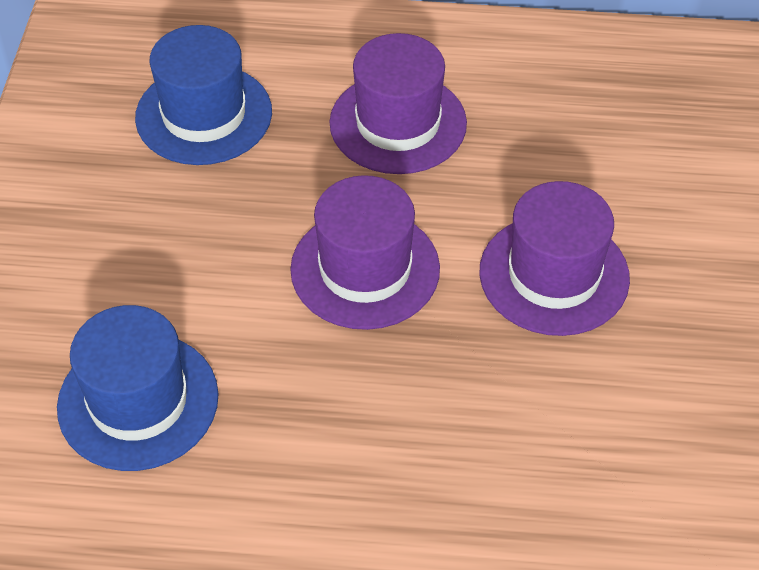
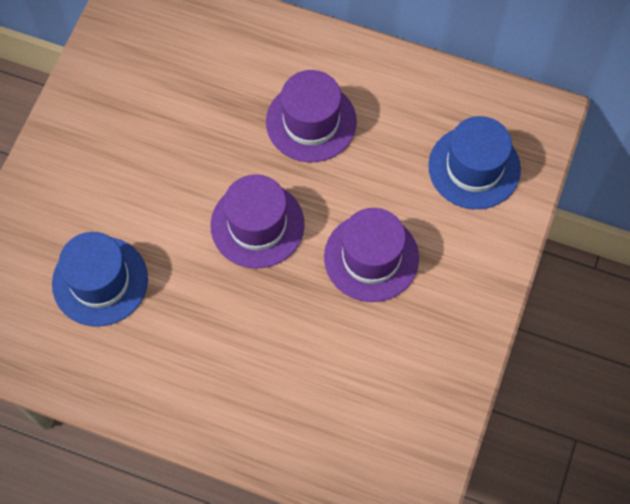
camera: 15 degrees right, 15 degrees up
(204, 115) = (190, 86): blue hat -> blue hat (474, 167)

